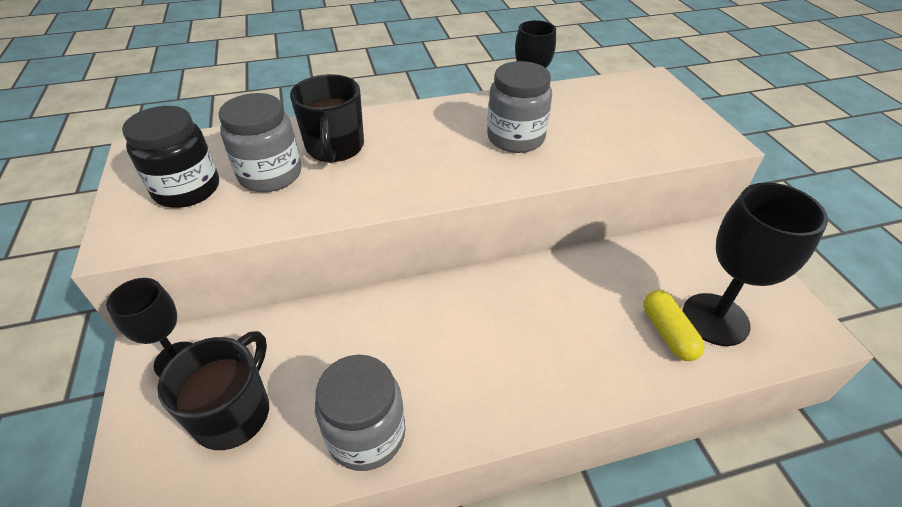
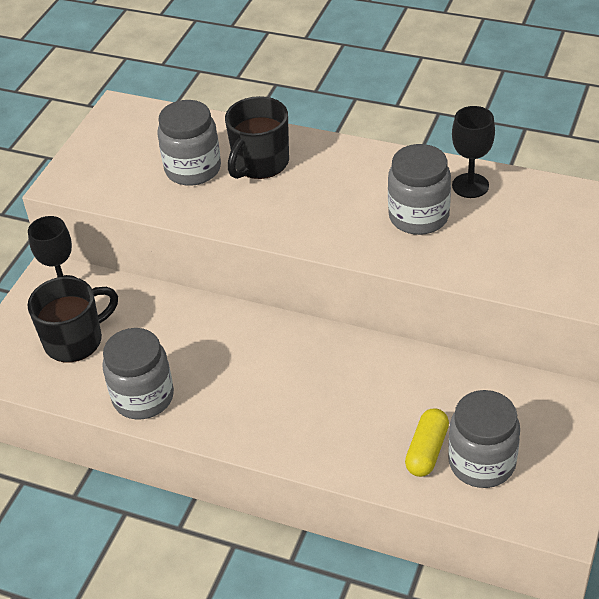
camera: 40 degrees right, 0 degrees up
(187, 189) = (128, 158): black jar -> none
(715, 319) = (482, 463): black goblet -> grey jar

